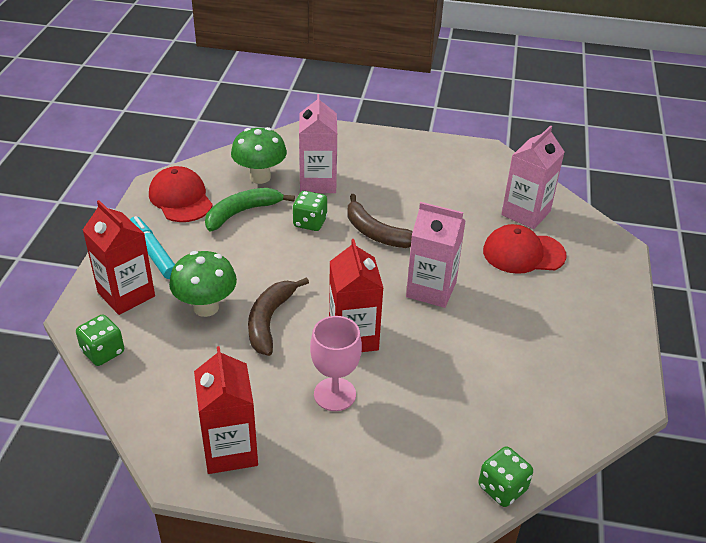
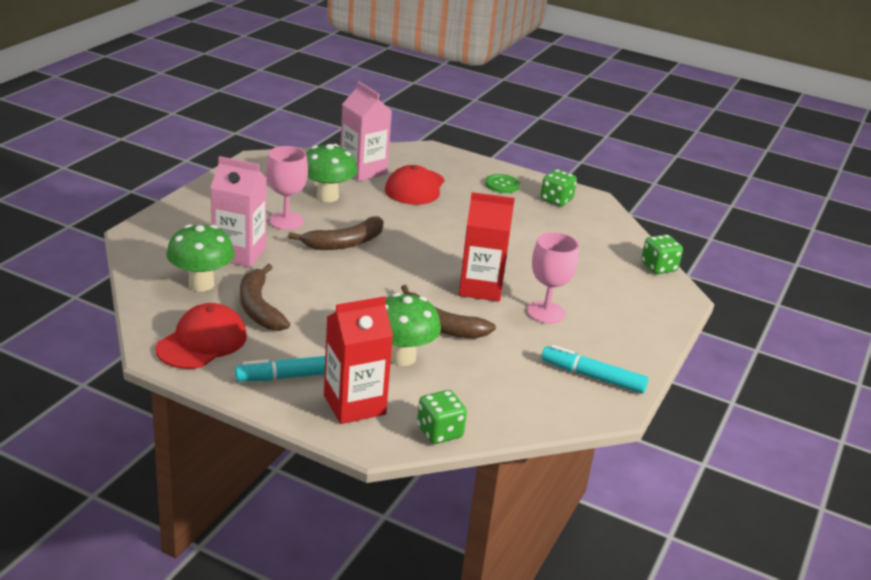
camera: 75 degrees left, 10 degrees down
(180, 198) = (202, 342): red cap -> red cap turned 135 degrees clockwise
(230, 450) = (592, 377): red carton -> turquoise marker
(242, 212) = (259, 307): green banana -> brown banana
(310, 222) = (304, 273): green dice -> green dice (556, 200)
(390, 192) = (286, 221): none -> pink goblet
(431, 289) = (438, 238): pink carton -> none
(454, 204) = (327, 197): none -> green mushroom
(590, 315) = (502, 185): none -> green button

